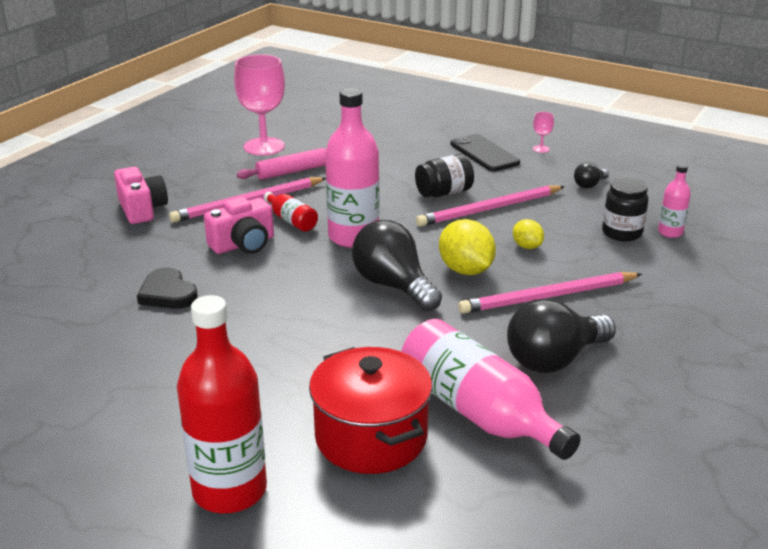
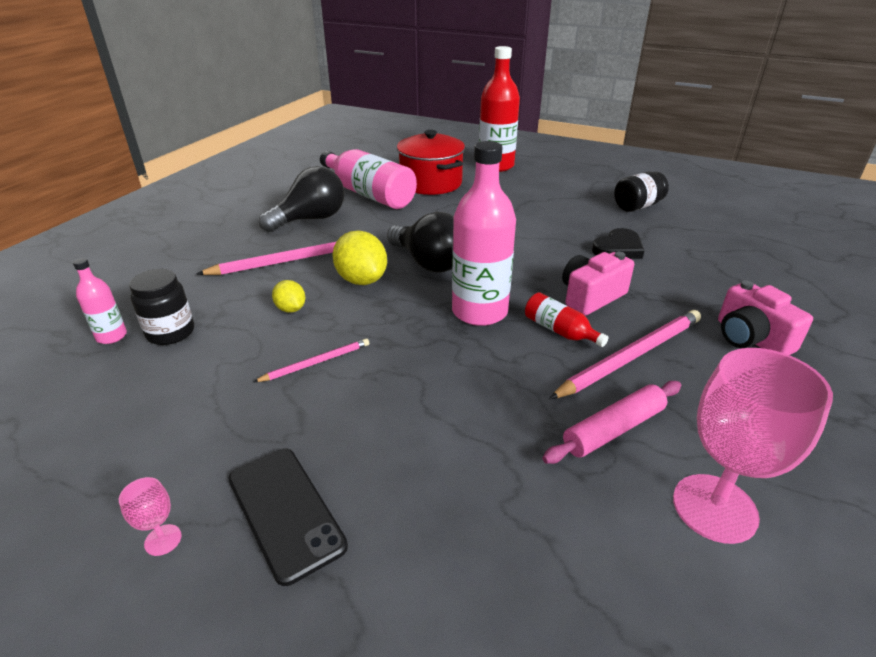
camera: 175 degrees right, 5 degrees up
(167, 293) = (618, 248): black heart -> black heart turned 90 degrees clockwise
(444, 193) = (373, 391): black jar -> black jar (637, 206)
(489, 209) = (316, 362): pink pencil -> pink pencil, size x0.54
(589, 185) = (145, 423): black light bulb -> none

